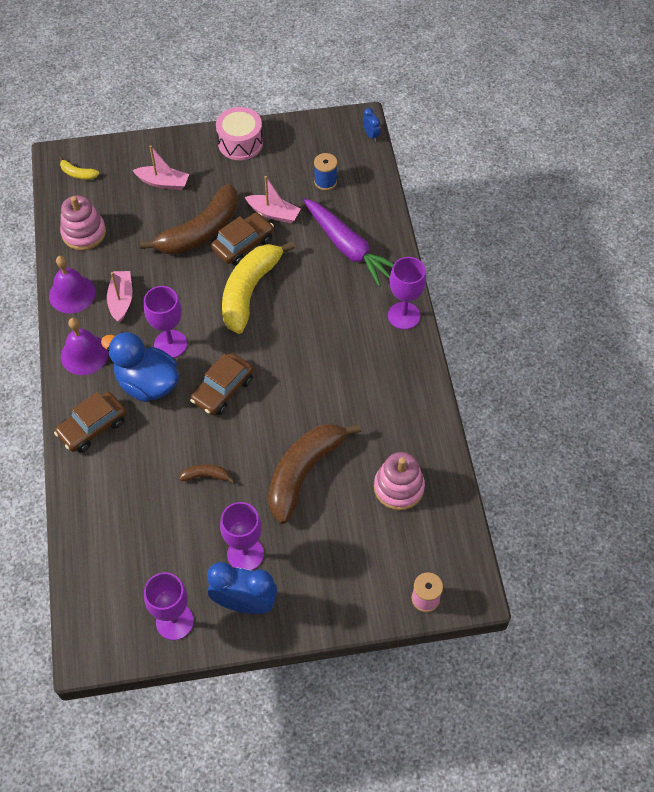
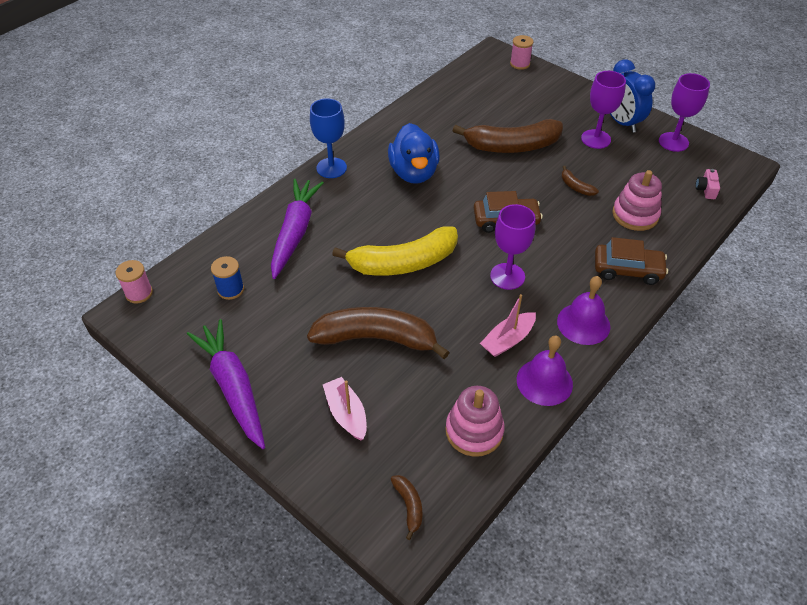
camera: 130 degrees left, 10 degrees down
(78, 174) = (409, 506): yellow banana -> brown banana
(97, 579) = (706, 189): none -> pink camera
(147, 383) = (555, 265): blue duck -> blue duck (414, 173)
(240, 143) = (233, 387): pink drum -> purple carrot
(243, 244) = (360, 299): brown car -> none
(273, 213) = (303, 301): pink boat -> none
(371, 135) = (139, 293): blue clock -> pink spool
(398, 487) = (468, 104): pink stacking toy -> pink stacking toy (635, 215)
(404, 316) = (331, 168): purple goblet -> blue goblet

